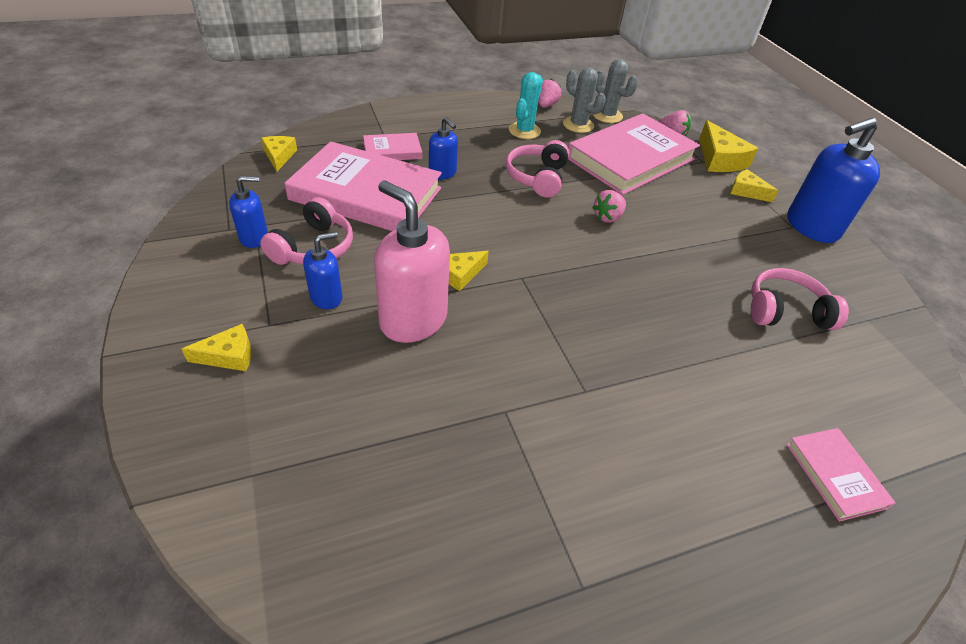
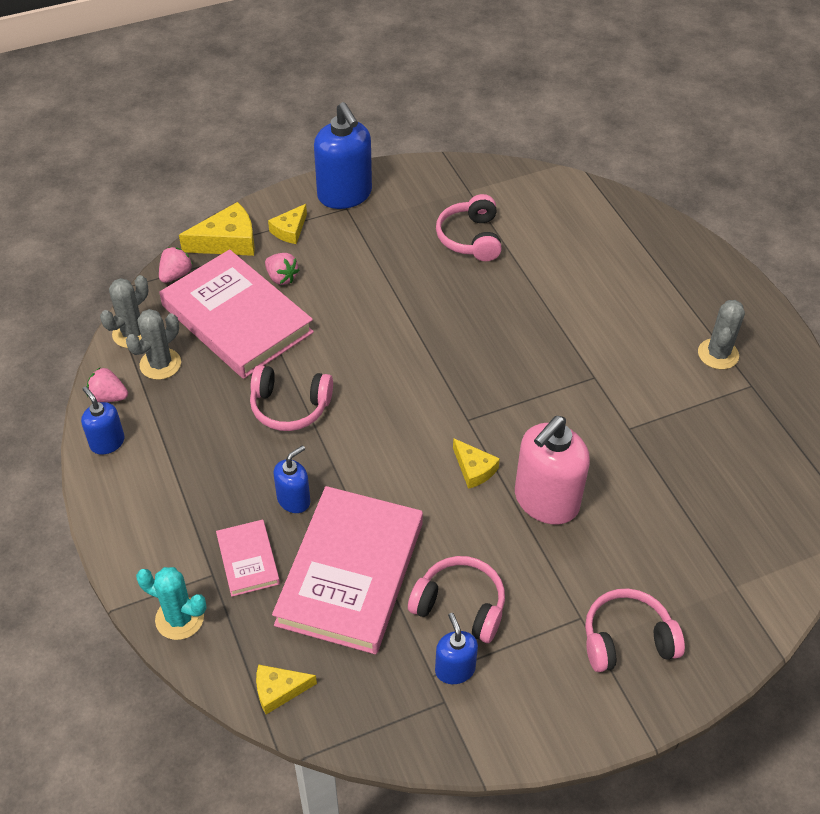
camera: 90 degrees left, 5 degrees up
(229, 355) = (627, 639): yellow cheese -> pink headphones
(326, 297) = (533, 577): blue soap dispenser -> blue soap dispenser (107, 442)
(524, 131) = (181, 420): turquoise cactus -> turquoise cactus (179, 618)
(608, 217) = (357, 347): pink strawberry -> pink strawberry (281, 277)
(641, 551) = (718, 354): none -> grey cactus
(835, 475) = (629, 247): pink book -> none

